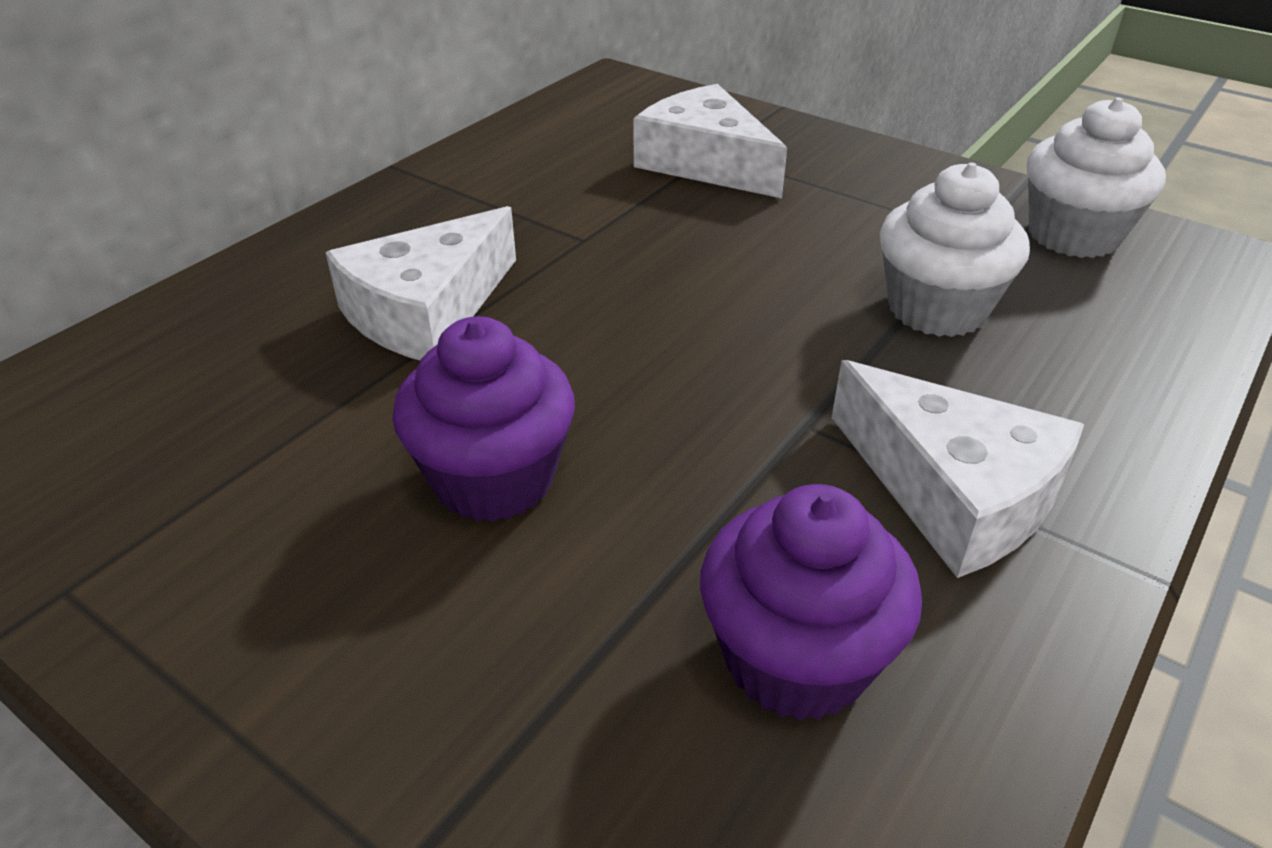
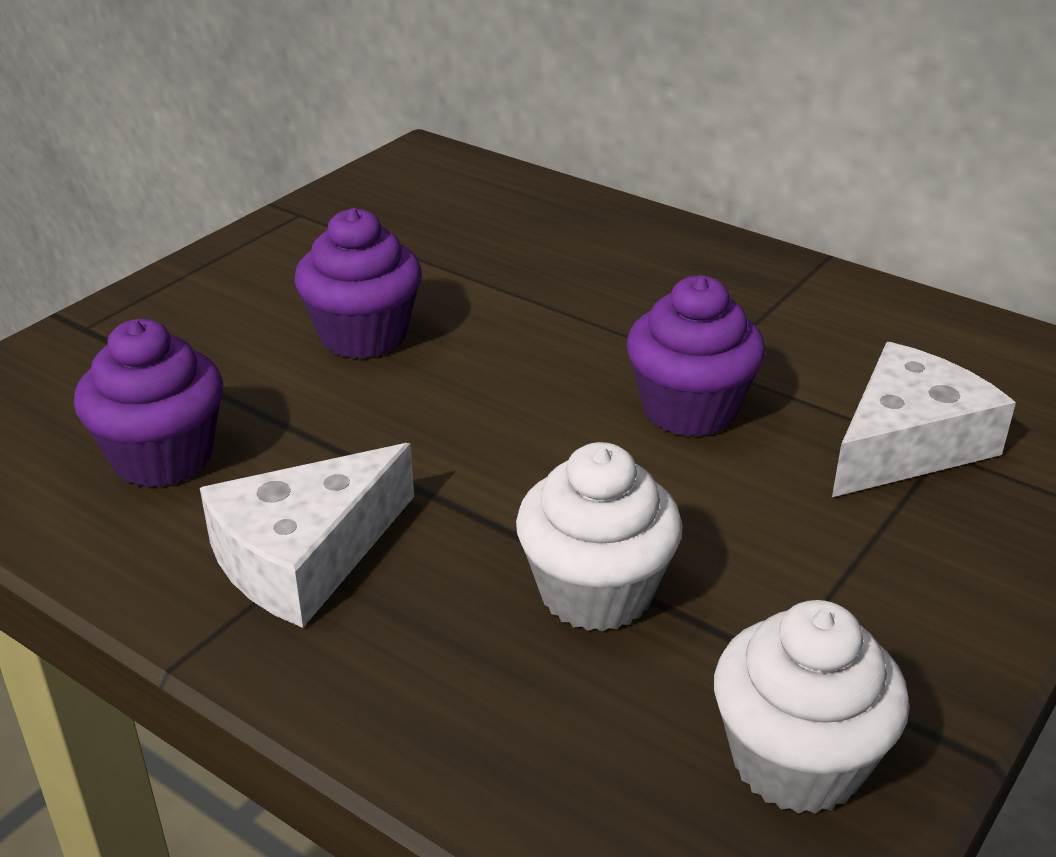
camera: 90 degrees right, 5 degrees down
(427, 311) = (575, 293): white cheese -> none
(661, 252) = (689, 409): none -> purple cupcake

